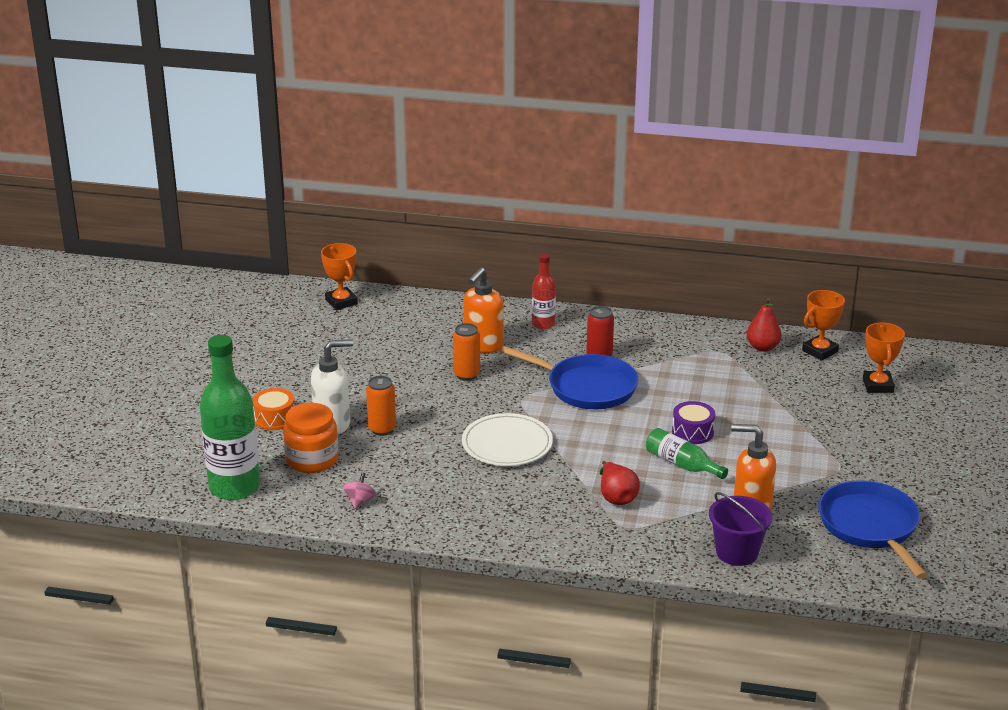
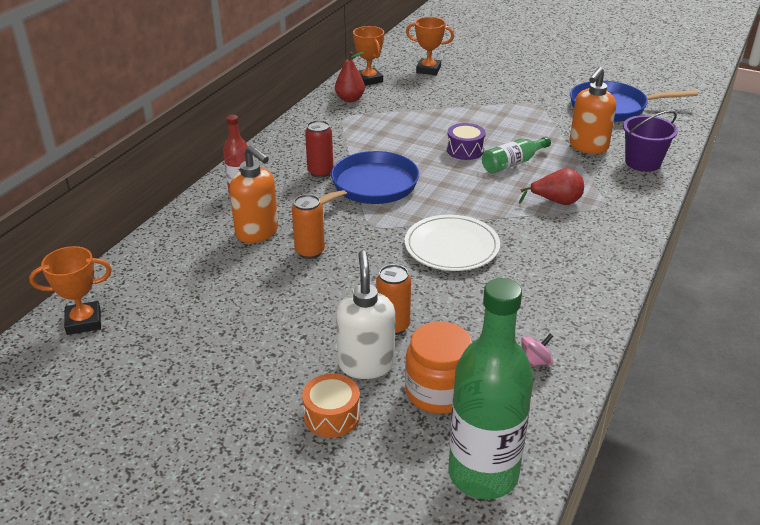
camera: 75 degrees left, 5 degrees up
(360, 501) = (535, 362): pink spinning top -> pink spinning top turned 120 degrees clockwise

